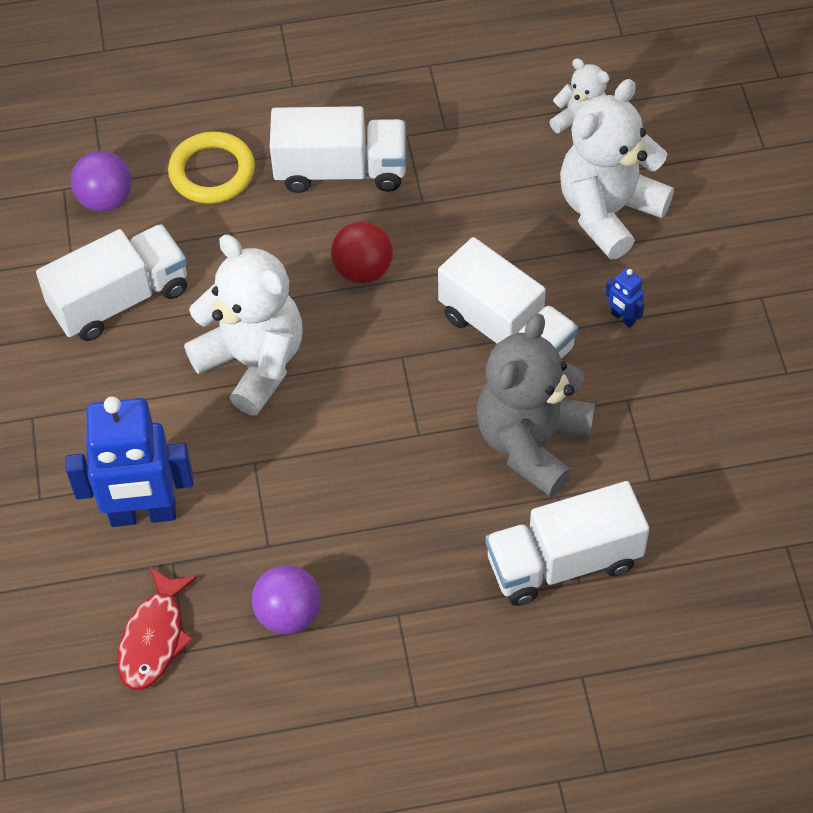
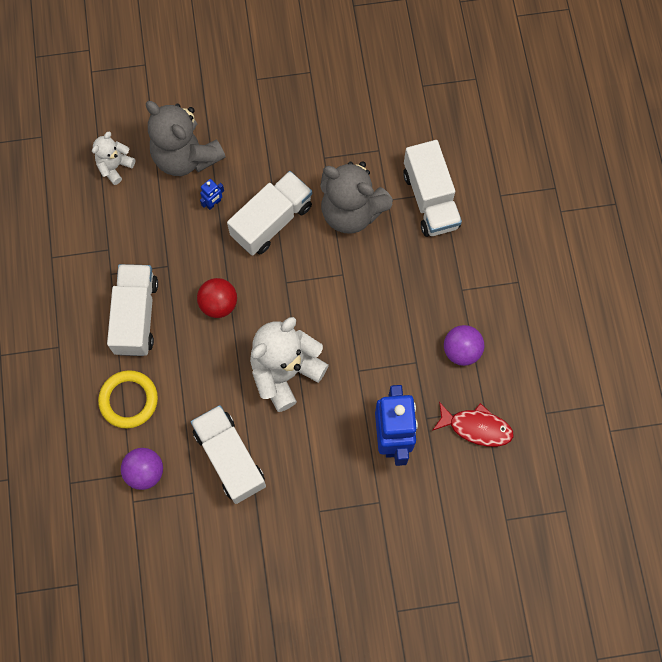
camera: 90 degrees left, 15 degrees up
(608, 212) = (186, 156): white teddy bear -> grey teddy bear
(623, 318) = (266, 155): blue robot -> blue robot (213, 203)

